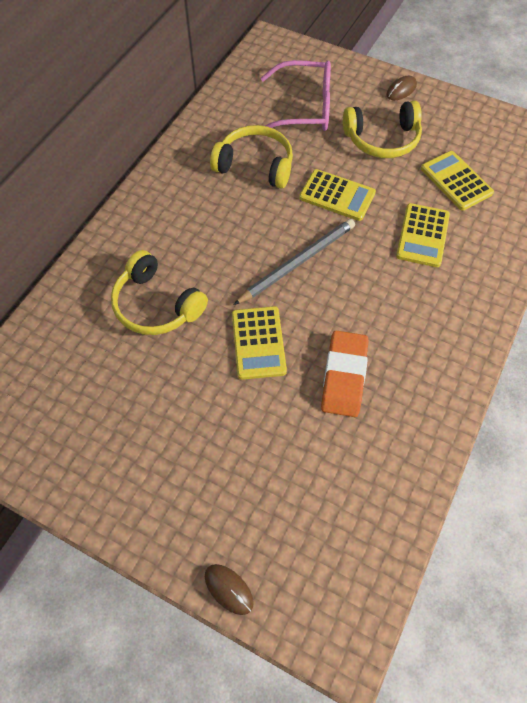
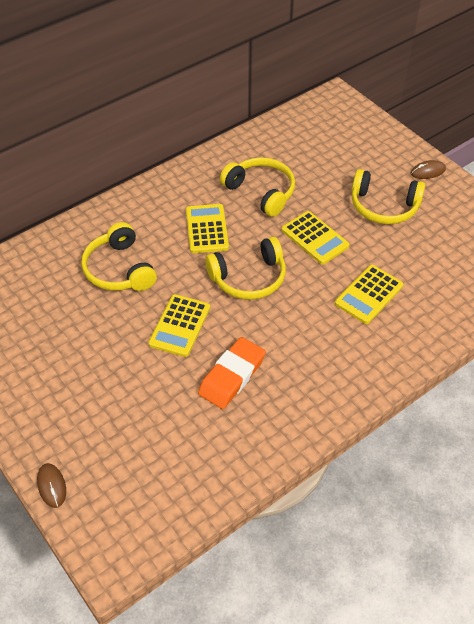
camera: 25 degrees right, 10 degrees down
(298, 262) = (249, 278): grey pencil -> yellow headphones
(304, 108) = (331, 160): pink glasses -> none
(456, 181) = (428, 261): yellow calculator -> yellow calculator (207, 229)

